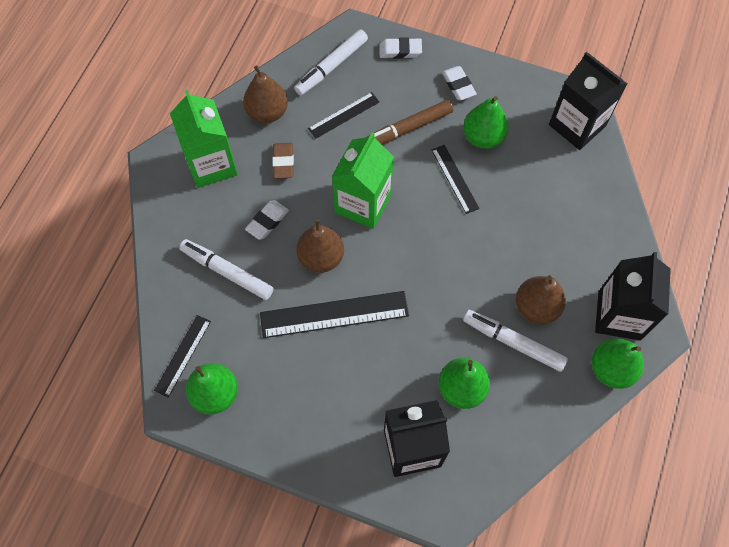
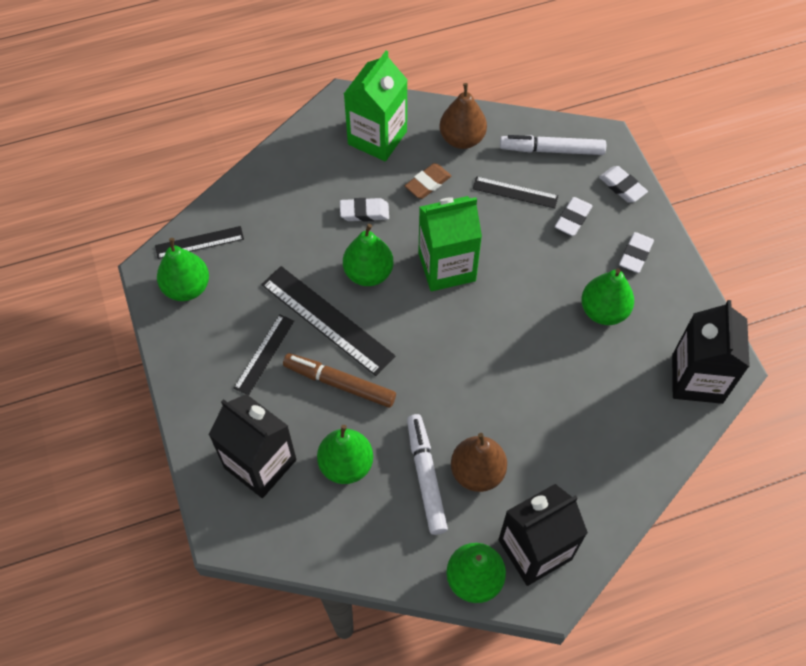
camera: 50 degrees right, 5 degrees down
(227, 272) = (295, 218): white marker -> none
(321, 257) = (368, 273): brown pear -> green pear
(397, 98) = (573, 219): none -> white eraser
(408, 129) = (551, 248): brown marker -> brown marker (339, 383)
(454, 179) = (539, 318): black ruler -> black ruler (264, 354)

